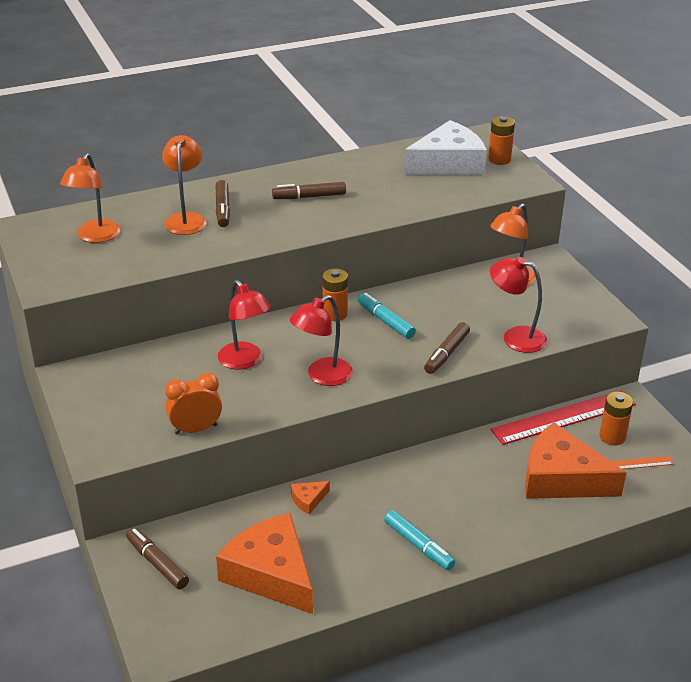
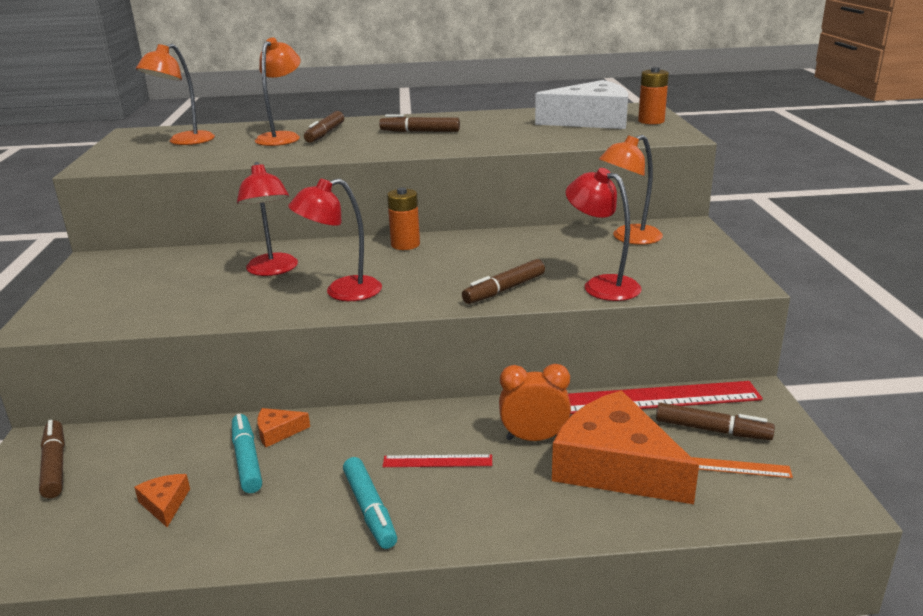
camera: 20 degrees right, 10 degrees down
(196, 429) = (159, 318): orange clock -> orange clock (534, 438)
(271, 573) = (165, 504): orange cheese -> orange cheese, size x0.40
(385, 321) = (456, 255): turquoise marker -> turquoise marker (247, 459)
(441, 499) = (437, 461): none -> red ruler
(612, 437) = (712, 430): orange battery -> brown marker

